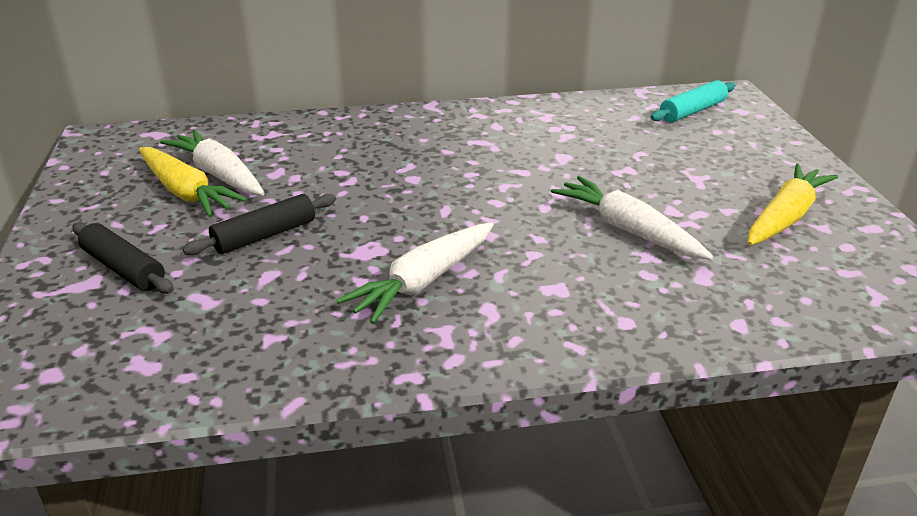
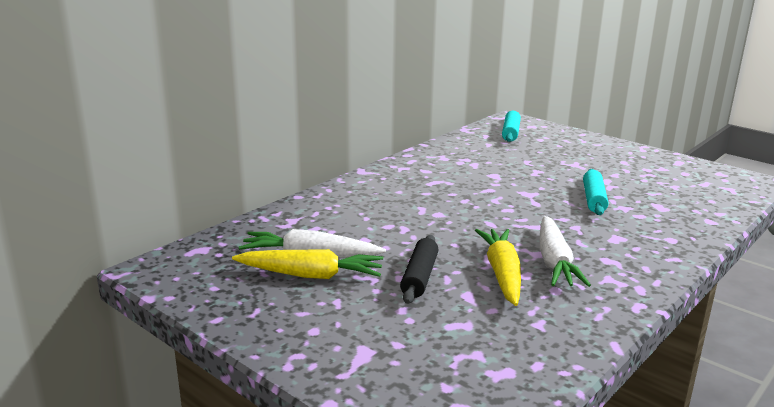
camera: 40 degrees left, 10 degrees down
(124, 268) = (371, 333): black rolling pin -> none
(628, 230) = (593, 199): white carrot -> turquoise rolling pin
(785, 217) = (642, 169): yellow carrot -> yellow carrot (502, 274)

